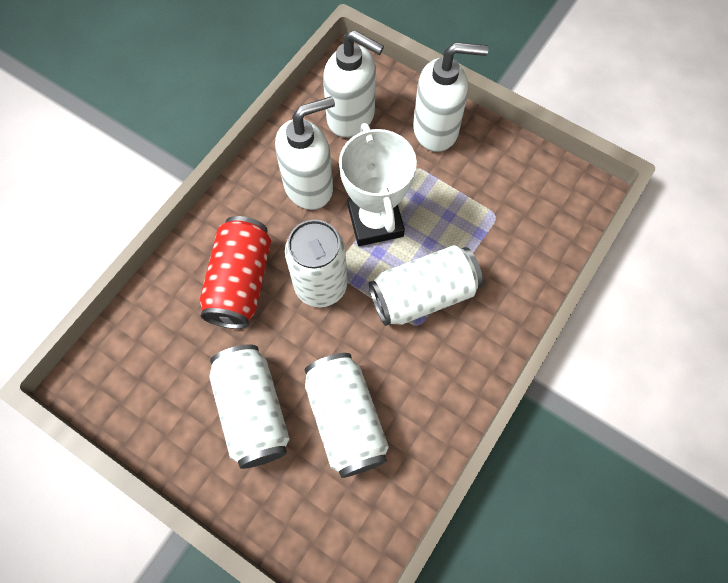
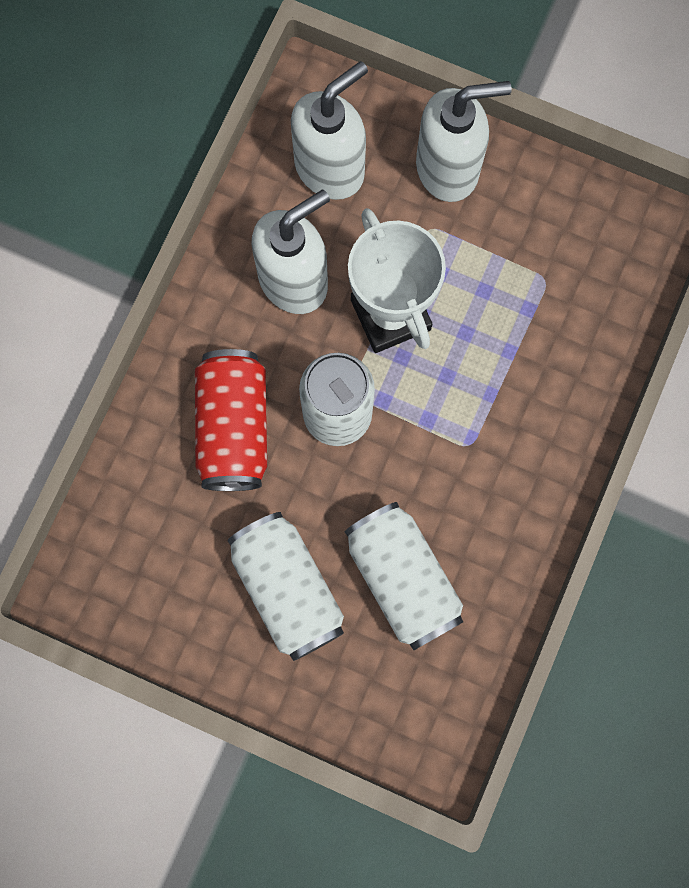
camera: 10 degrees left, 10 degrees up
(351, 117) = (330, 168): white soap dispenser -> white soap dispenser turned 60 degrees counterclockwise
(423, 295) = (469, 405): white can -> none

